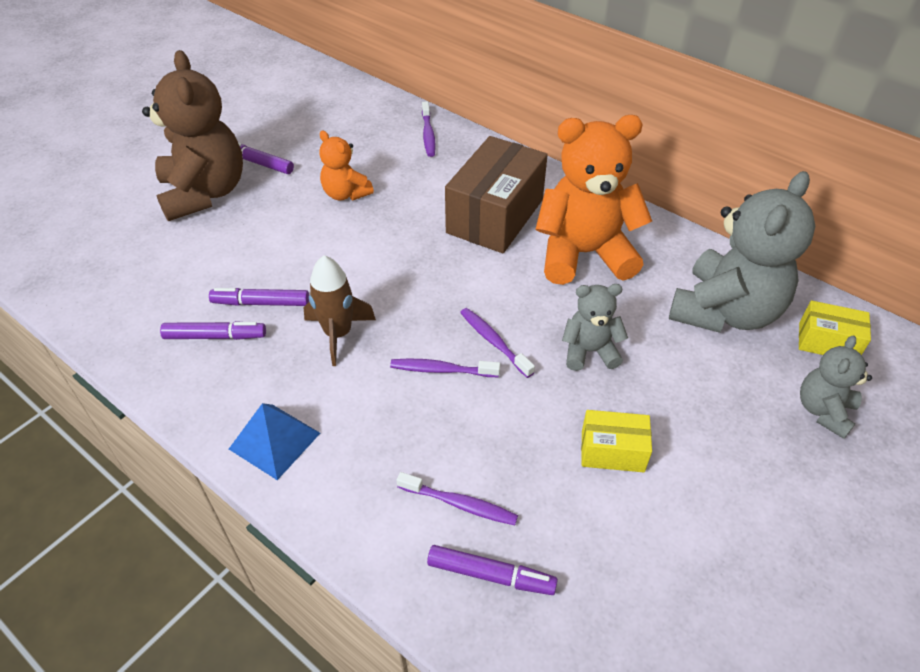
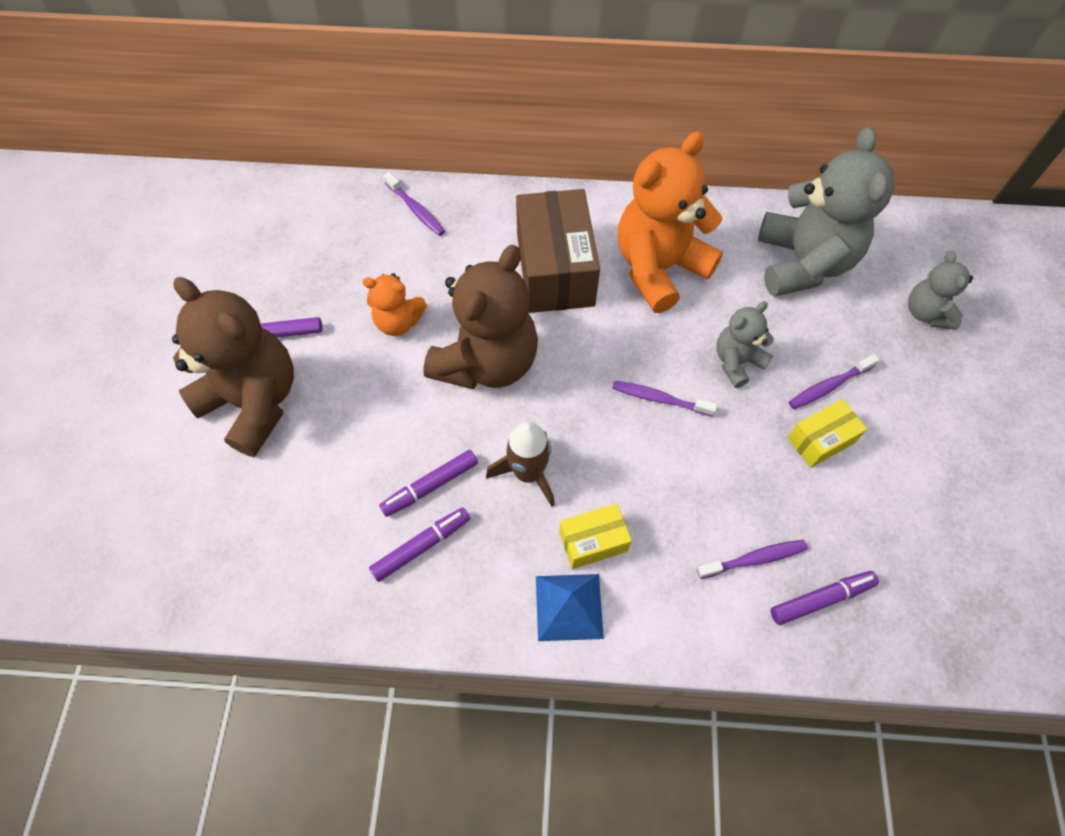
camera: 35 degrees left, 15 degrees up
(382, 248) = (486, 362): none -> brown teddy bear
(441, 370) = (642, 452): purple toothbrush -> purple toothbrush (828, 386)
(827, 342) = (888, 249): yellow box -> yellow box (593, 541)

